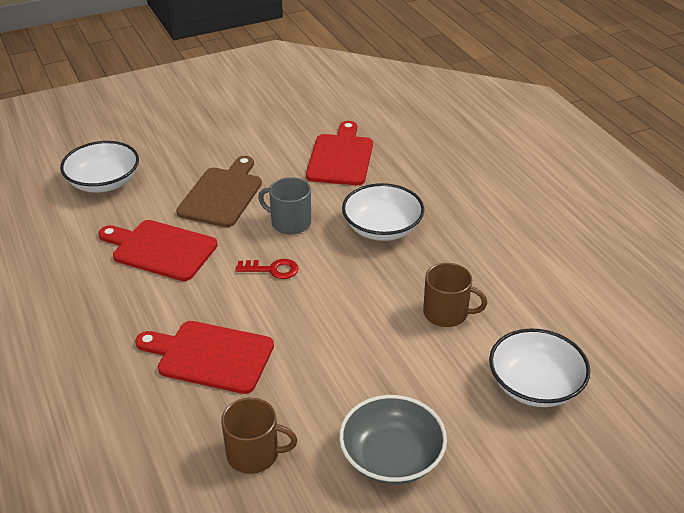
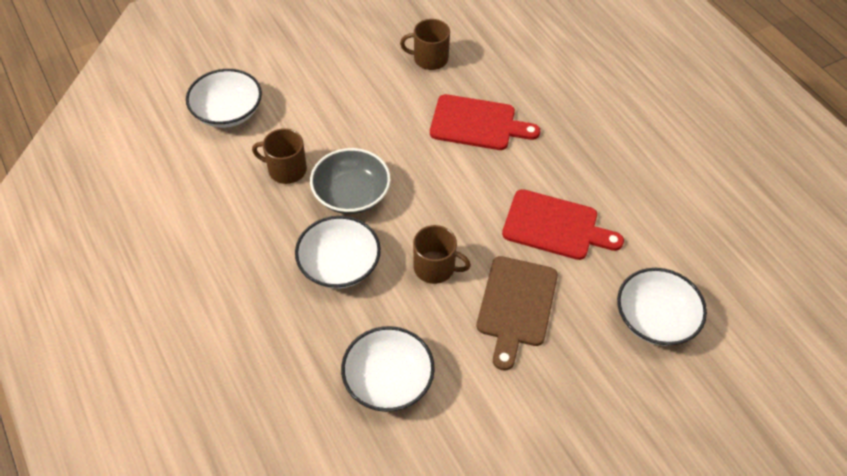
camera: 175 degrees right, 15 degrees up
(272, 269) = (443, 208): red key -> none
(290, 223) = (435, 267): grey mug -> brown mug
(340, 157) = (388, 380): red cutting board -> white bowl
(391, 457) = (338, 60): grey bowl -> grey bowl (351, 194)

